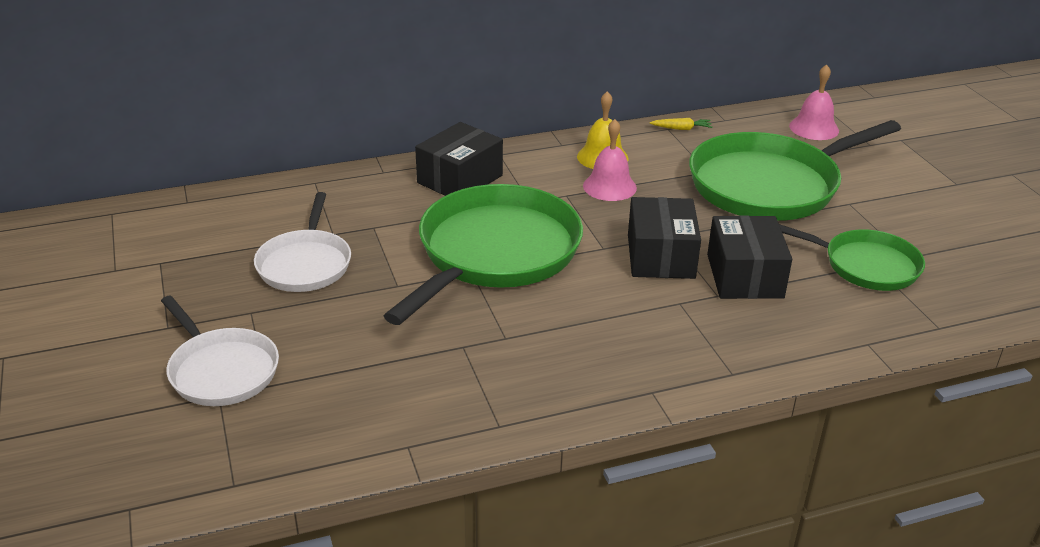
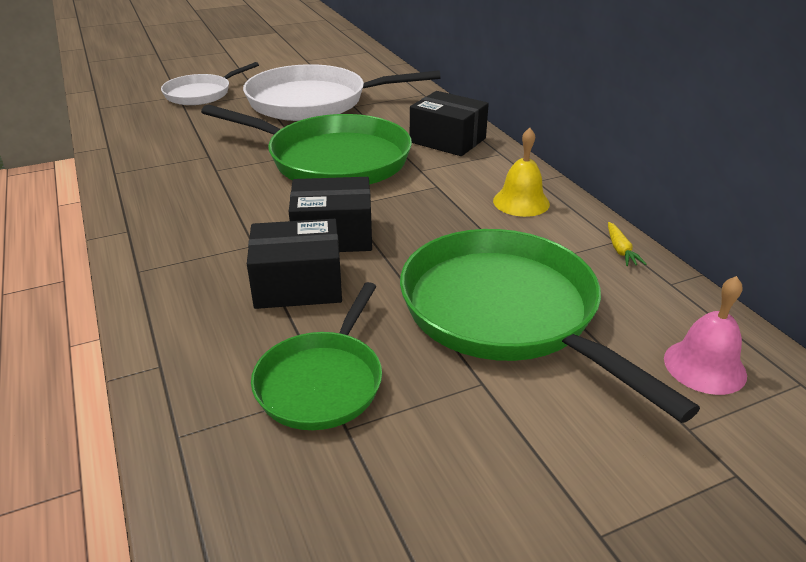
camera: 85 degrees right, 0 degrees up
(305, 264) = (313, 102): white pan -> white pan, size x1.75
(609, 186) = (461, 207): pink bell -> none

